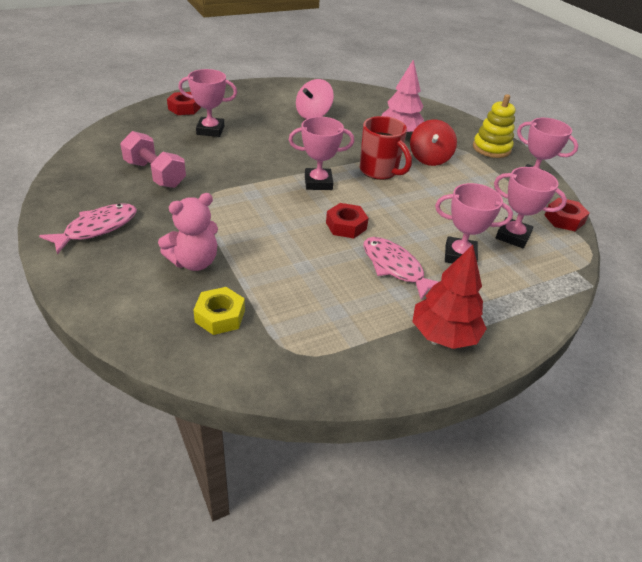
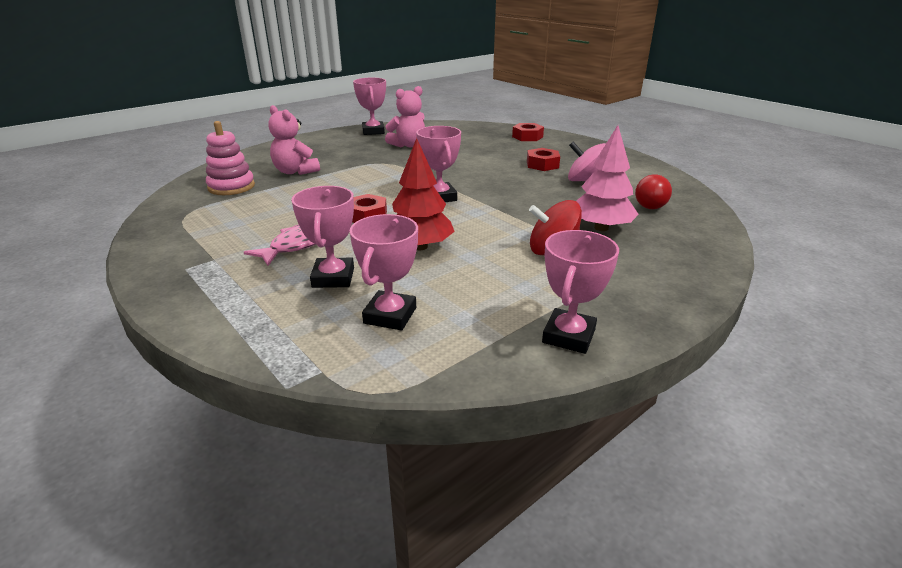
camera: 80 degrees right, 10 degrees down
(97, 228) = (328, 143): pink fish -> none
(155, 174) = (408, 145): pink dumbbell -> pink teddy bear
(210, 130) = (497, 149): pink trophy -> pink trophy (373, 131)
(220, 316) = (231, 187): yellow nut -> pink stacking toy
(366, 106) = (651, 204): none -> red light bulb
(379, 171) = (489, 223): red mug -> none
(444, 335) = (196, 273): red tree -> red tree (420, 246)
(491, 148) = (640, 297): yellow stacking toy -> none
(564, 219) = (462, 367): red nut -> red nut (542, 165)

